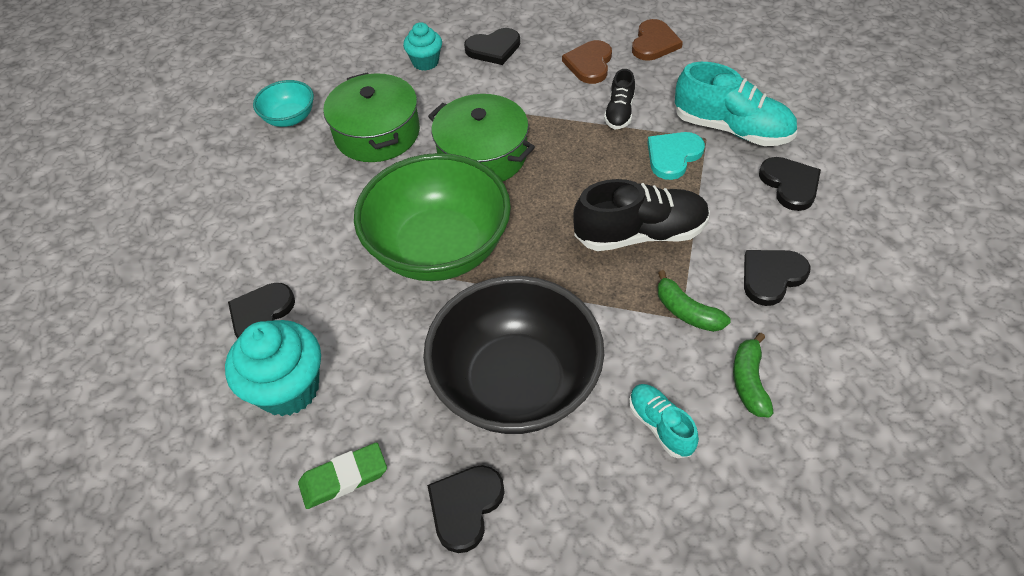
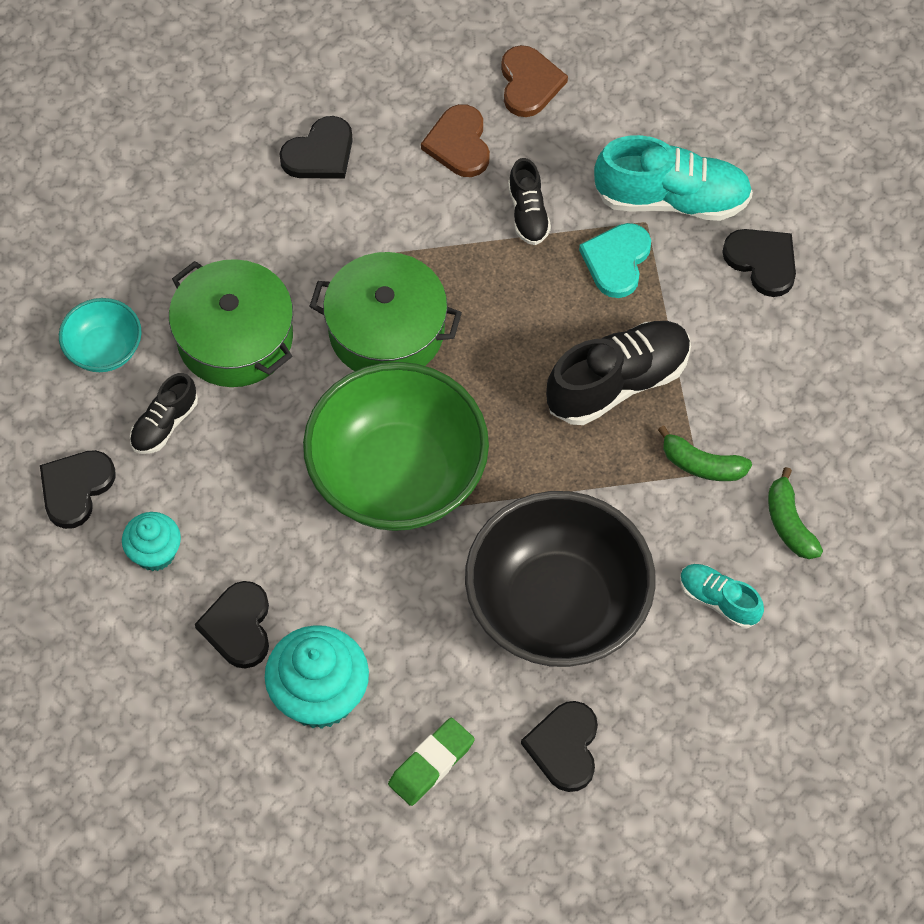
camera: 25 degrees left, 10 degrees up
(298, 170) = (164, 424): none -> black shoe
(425, 62) = (238, 203): turquoise cupcake -> turquoise cupcake (155, 553)
(771, 277) = (776, 392): black heart -> black heart (75, 488)

